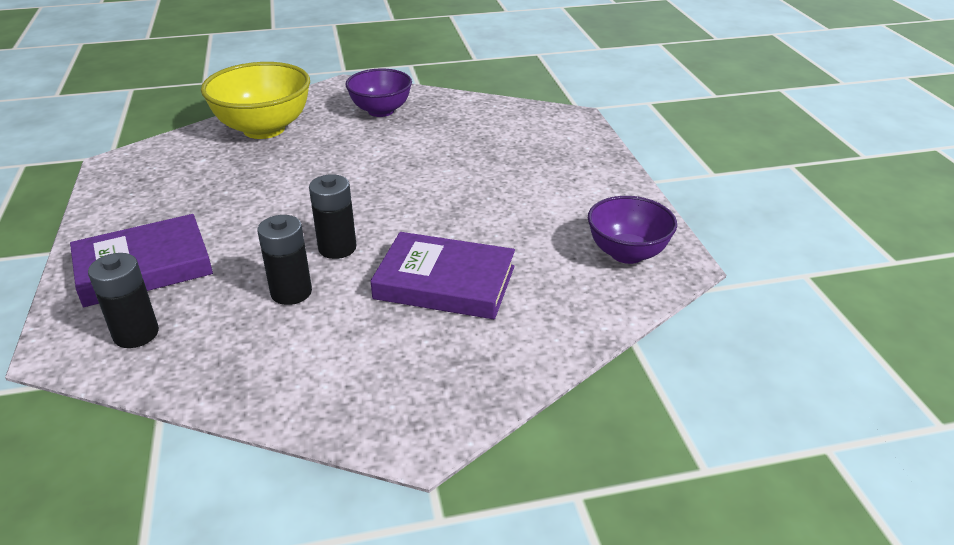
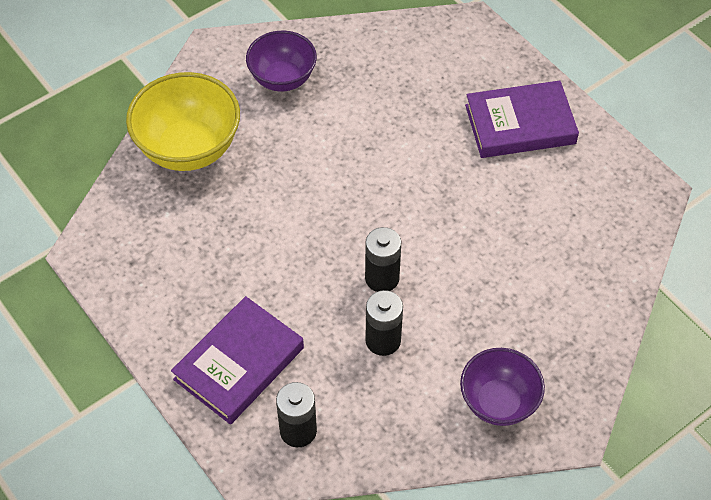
camera: 25 degrees left, 20 degrees up
(445, 283) = (493, 282): purple book -> purple book (520, 124)
(627, 253) = (611, 194): purple bowl -> purple bowl (498, 402)

